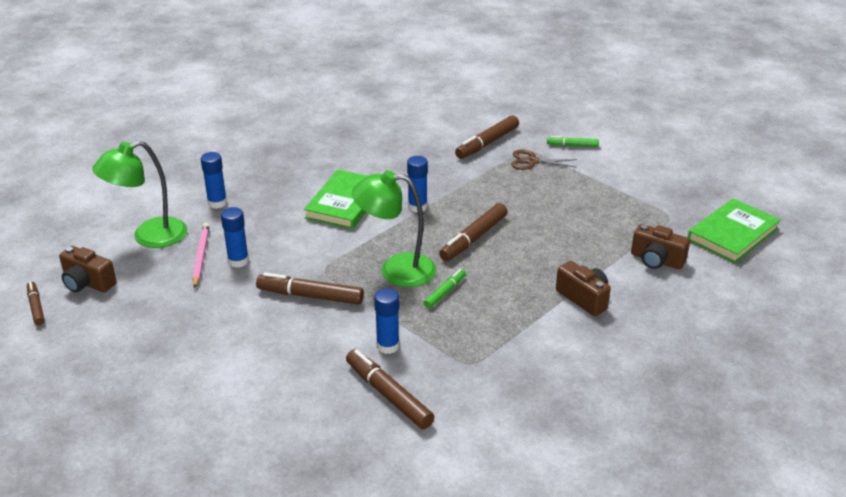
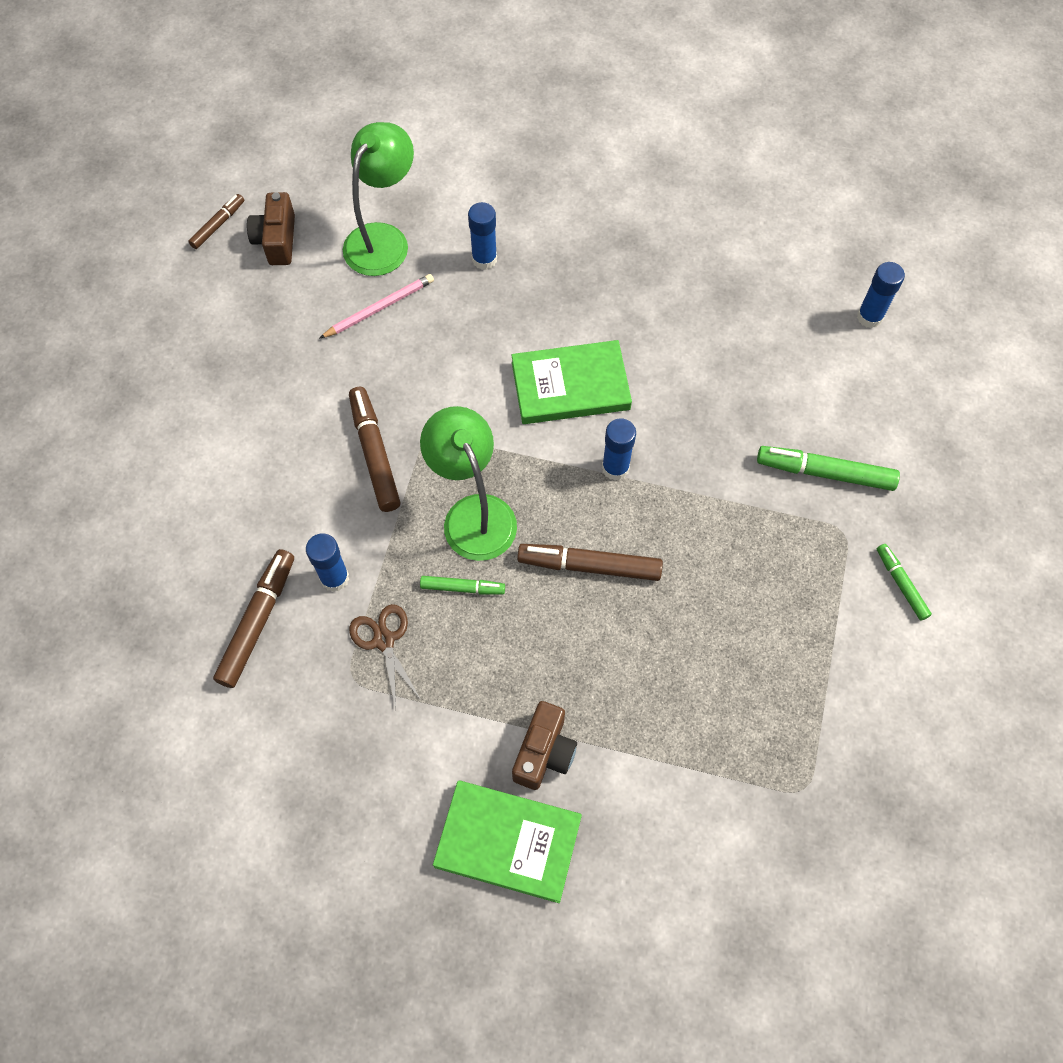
camera: 60 degrees right, 30 degrees up
(149, 237) = (383, 239): green lamp -> green lamp turned 90 degrees clockwise
(238, 261) = (393, 348): blue glue stick -> blue glue stick (869, 317)
(487, 143) = (825, 473): brown marker -> green marker
(532, 161) = (819, 550): brown scissors -> brown scissors (384, 640)
(656, 260) = (683, 812): brown camera -> none
(732, 234) = (814, 896): green book -> green book (508, 842)

